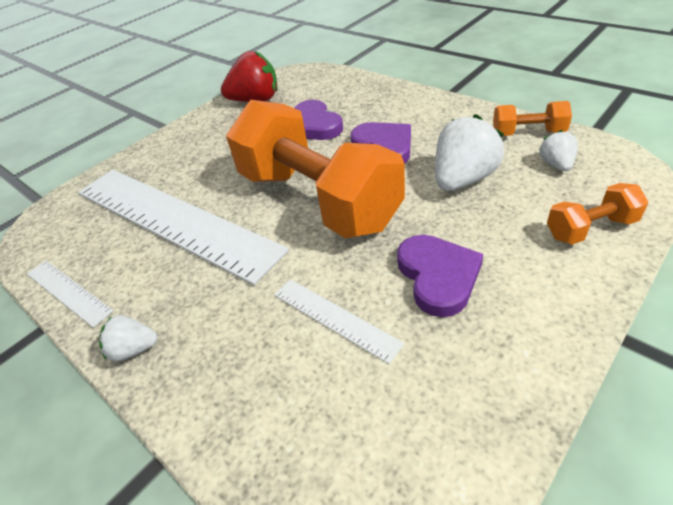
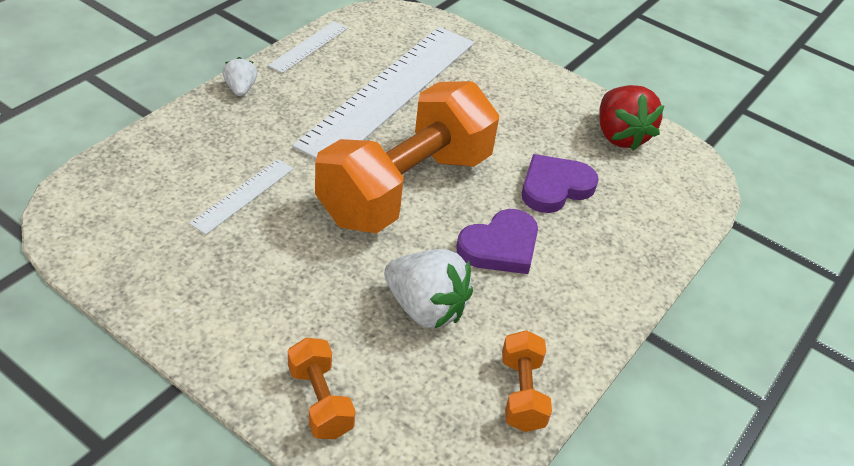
camera: 75 degrees right, 0 degrees up
(438, 276) = (276, 265): purple heart -> none
(556, 164) = (445, 404): white strawberry -> none

